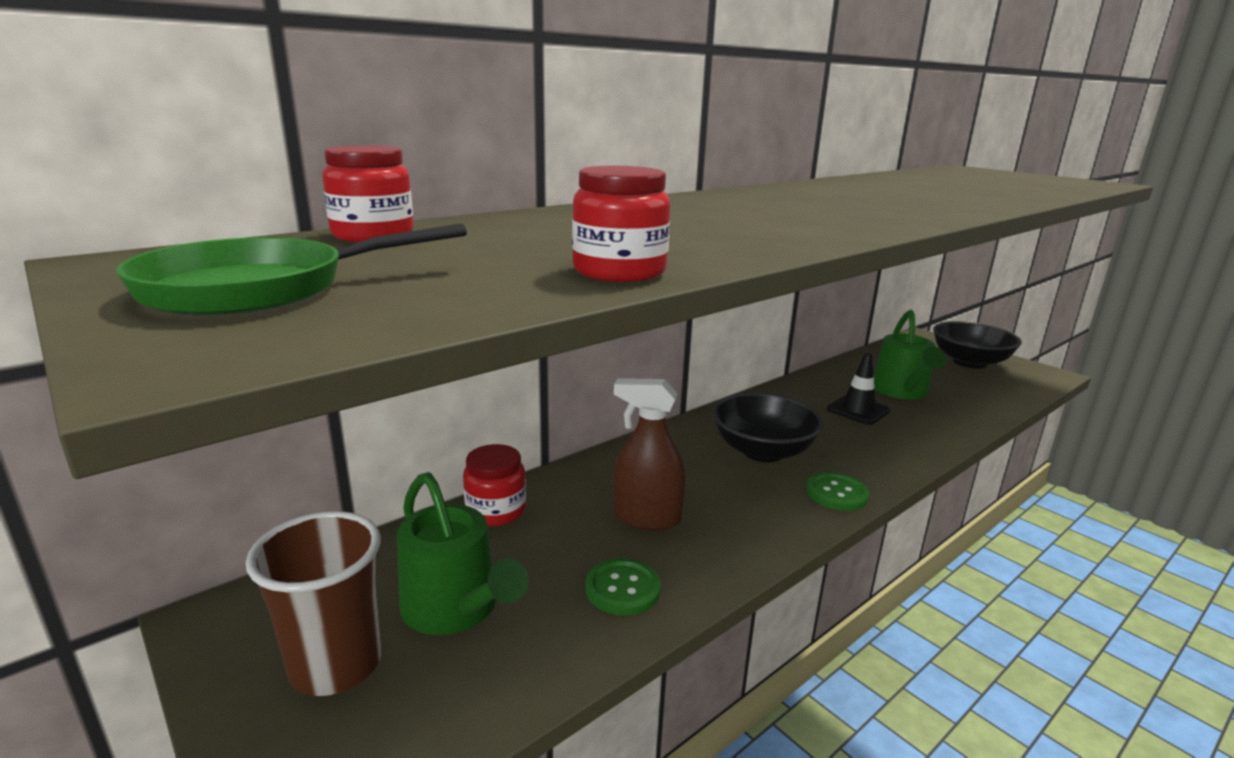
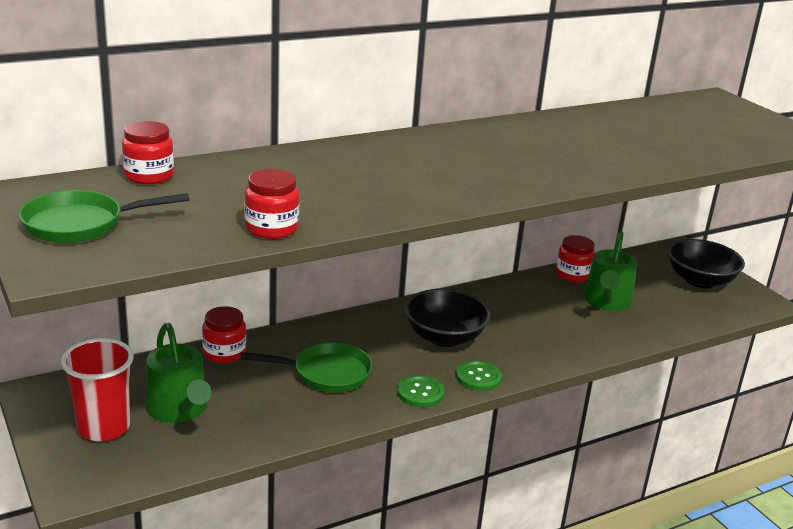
camera: 10 degrees right, 5 degrees up
(336, 665) = (103, 427): brown cup -> red cup
(622, 589) = (287, 415): green button -> green button (420, 393)
(646, 518) = (326, 374): brown spray bottle -> green pan
(846, 370) = (573, 274): none -> red jar
(858, 410) = (551, 313): black traffic cone -> none

